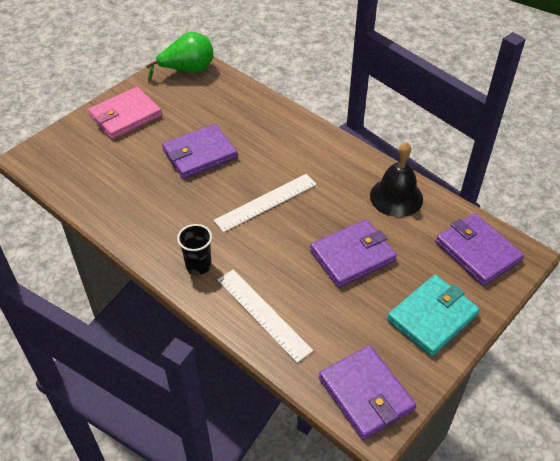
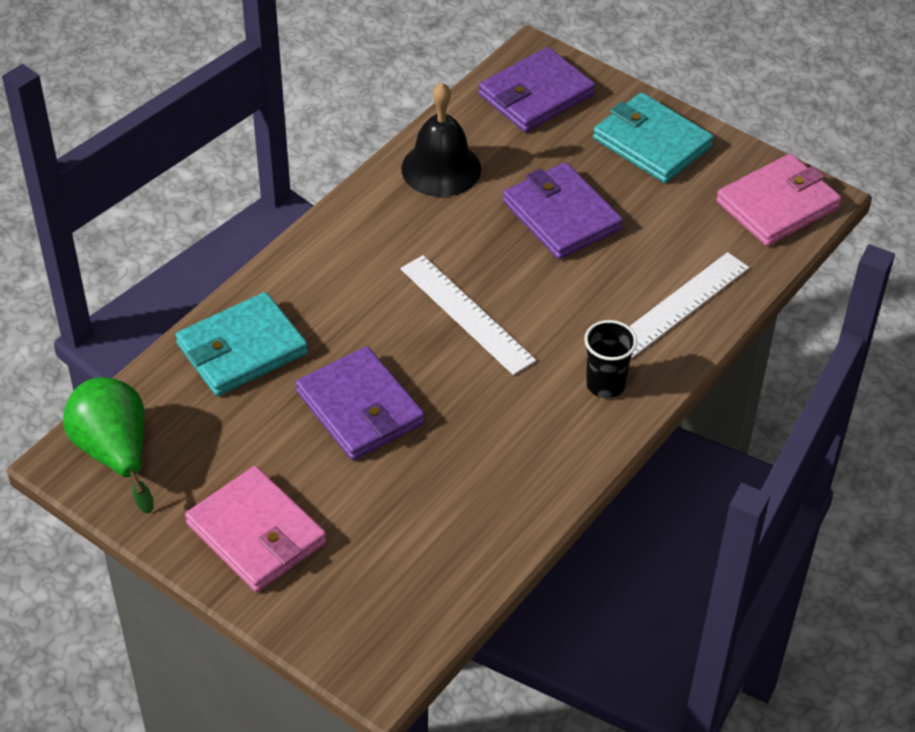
camera: 95 degrees left, 0 degrees up
(249, 111) = (242, 349): none -> turquoise wallet
(365, 394) = (777, 205): purple wallet -> pink wallet

